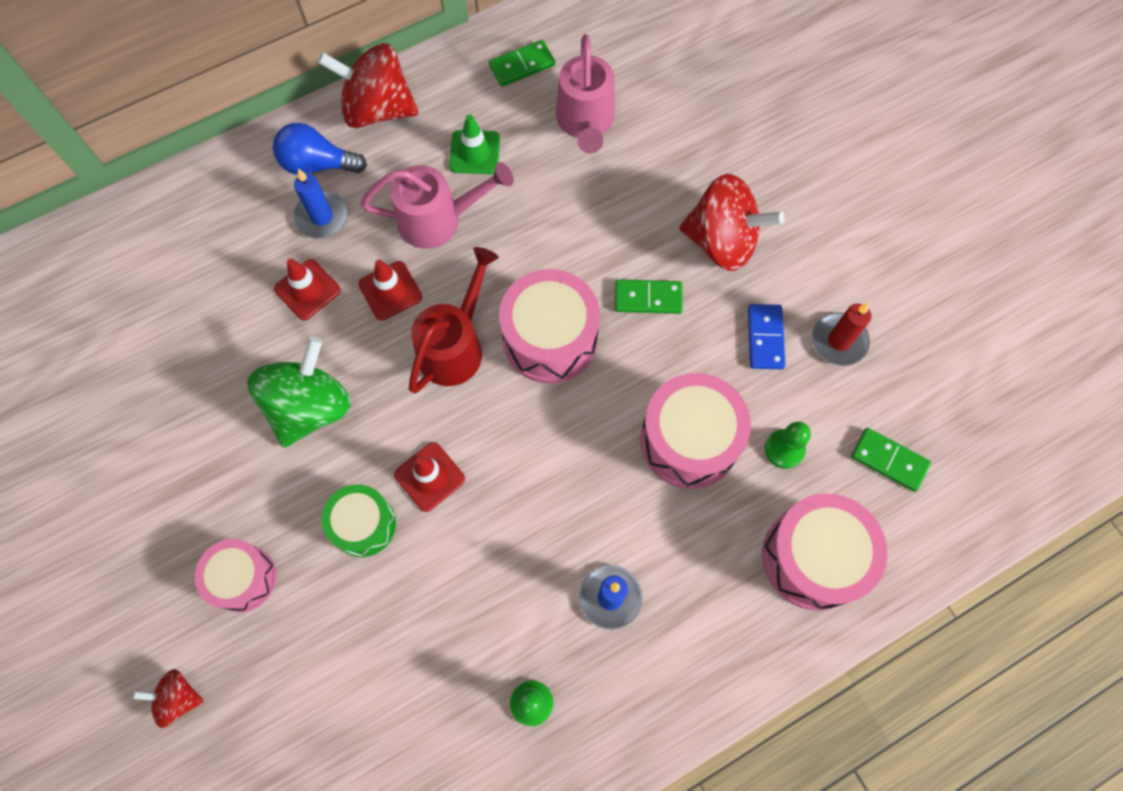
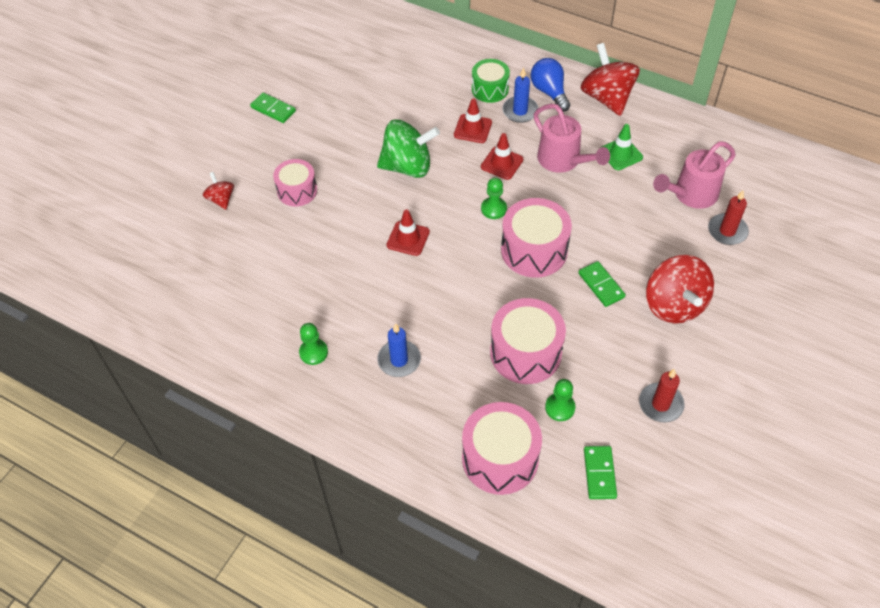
camera: 60 degrees right, 15 degrees down
(363, 525) = (360, 224): green drum -> green drum (490, 89)
(455, 345) = (493, 209): red watering can -> green pawn
(522, 65) = (699, 145): green domino -> green domino (273, 109)
(659, 122) = (727, 231): none -> red candle
(765, 338) = (627, 361): blue domino -> none

